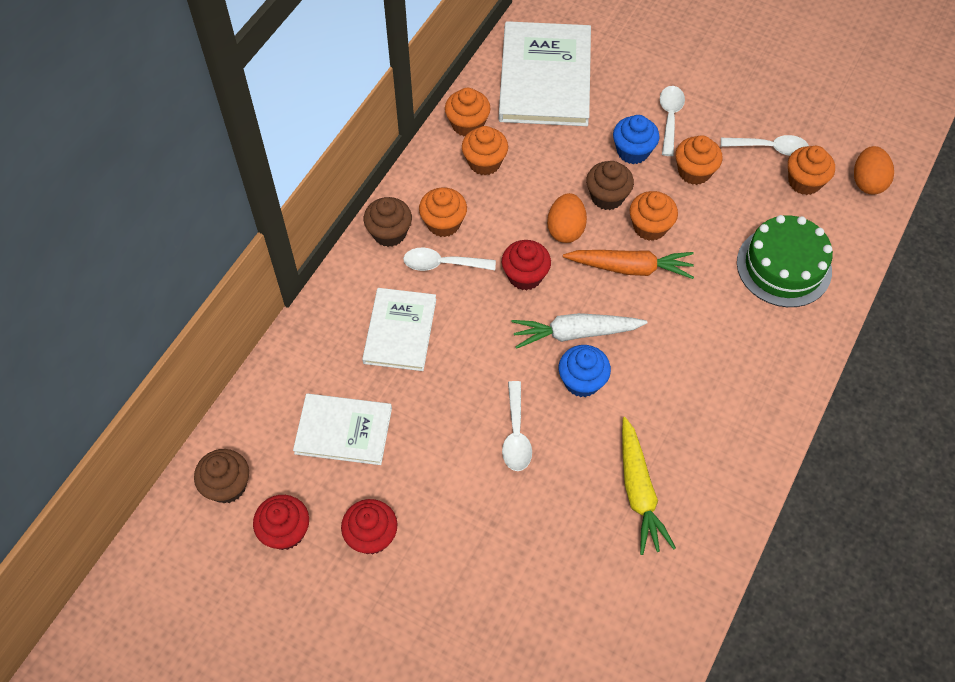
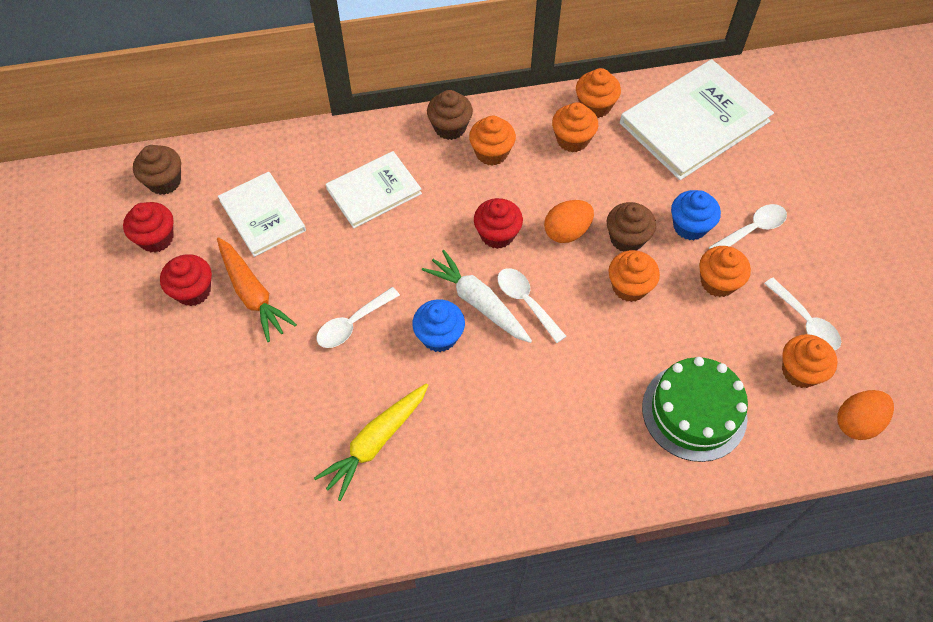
camera: 50 degrees right, 0 degrees up
(442, 264) = (455, 177): white spoon -> white spoon (526, 302)
(630, 268) = (576, 299): orange carrot -> orange carrot (252, 293)

